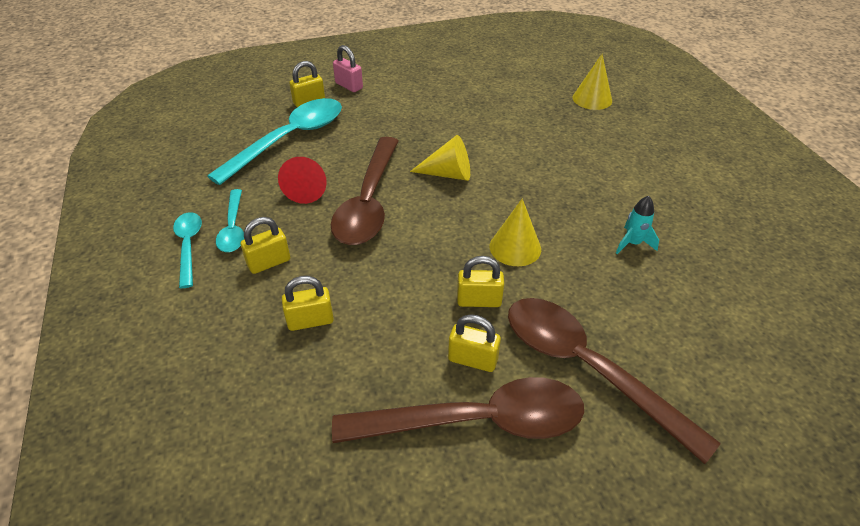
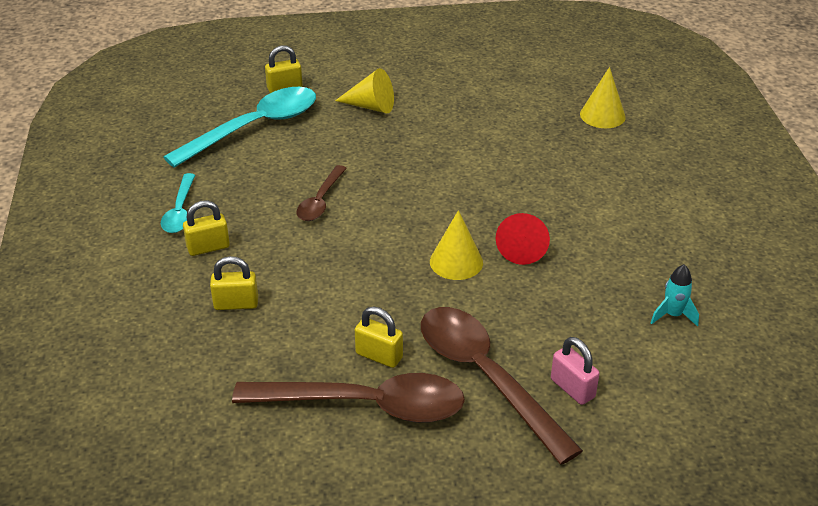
camera: 10 degrees right, 5 degrees down
(188, 246) = (134, 223): turquoise spoon -> none
(307, 189) = (261, 181): red cone -> red cone (522, 248)
(349, 86) = (332, 74): pink padlock -> pink padlock (572, 388)
(369, 202) = (320, 201): brown spoon -> brown spoon, size x0.53
(448, 174) = (412, 181): yellow cone -> yellow cone (371, 106)
(479, 300) = (402, 306): yellow padlock -> none
(632, 243) = (580, 272): turquoise rocket -> turquoise rocket (672, 315)

